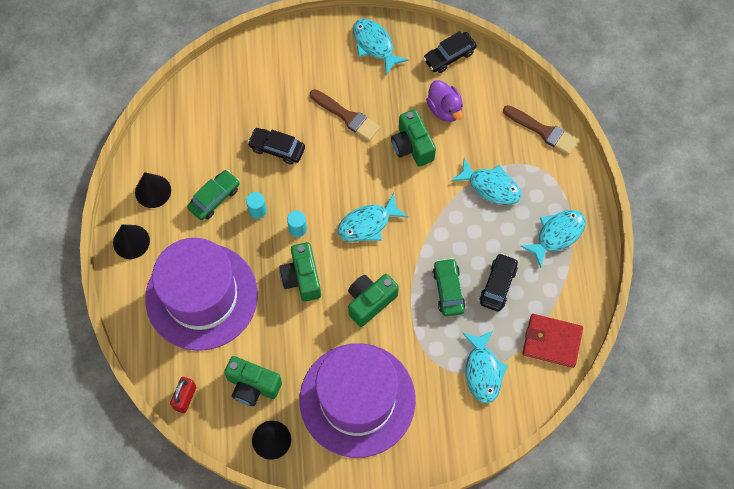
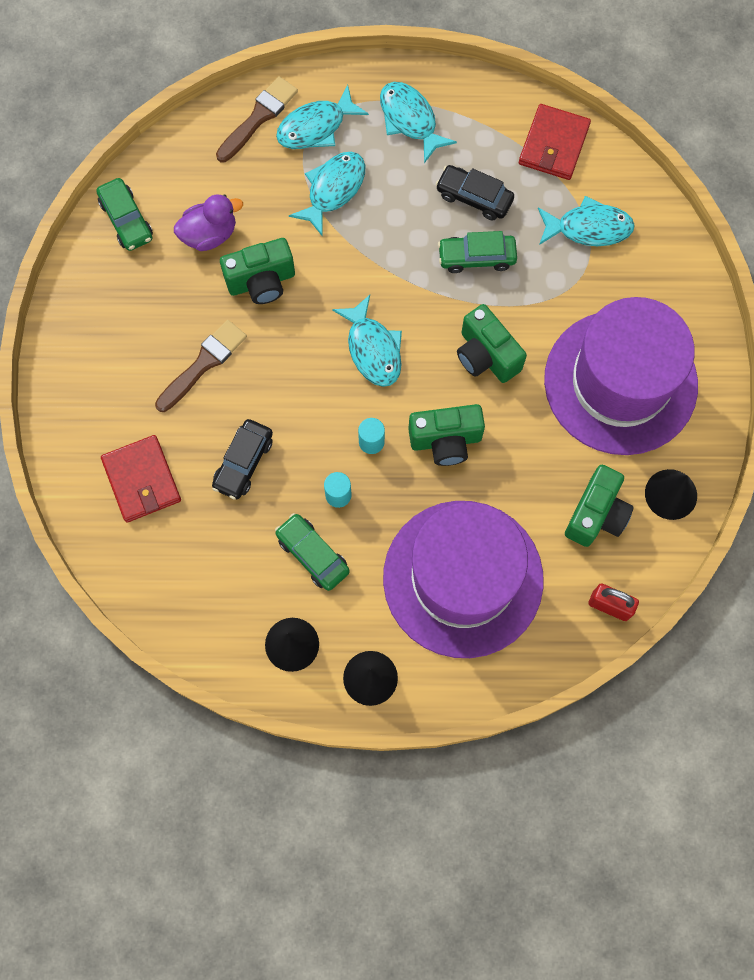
camera: 85 degrees left, 5 degrees up
(261, 89) = (142, 480): none -> red wallet
(374, 45) = (93, 316): turquoise fish -> turquoise fish (316, 127)
(449, 56) = (126, 220): black car -> green car

